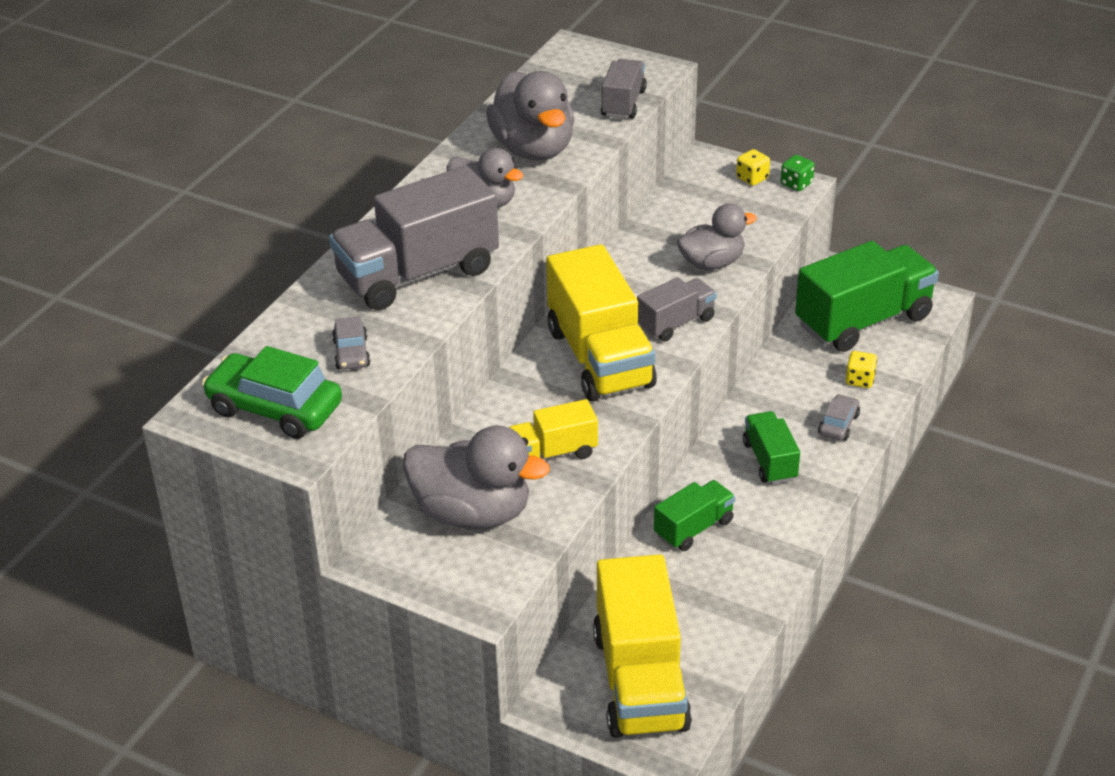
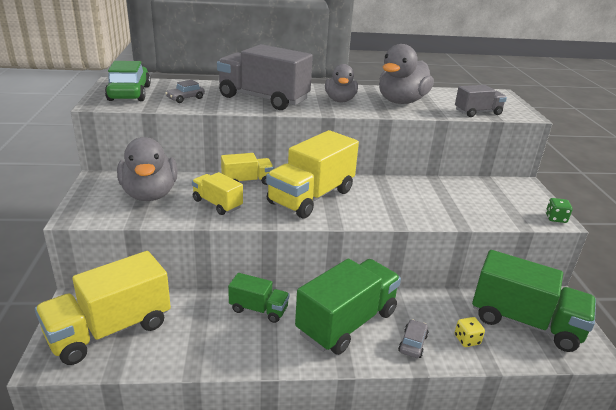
camera: 55 degrees right, 10 degrees down
(507, 403) = (247, 181): none -> yellow truck
(676, 323) = (369, 212): grey truck -> none
(712, 263) = (438, 209): grey duck -> none
(752, 178) = (534, 202): yellow dice -> none
(769, 461) = (347, 322): green truck -> green truck, size x1.89
(838, 424) = (412, 343): grey car -> grey car turned 60 degrees counterclockwise

